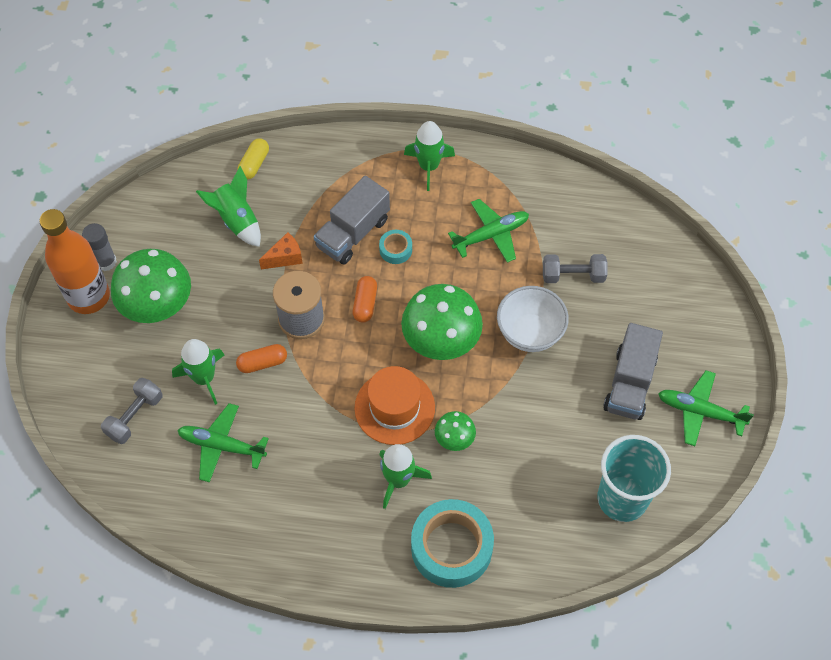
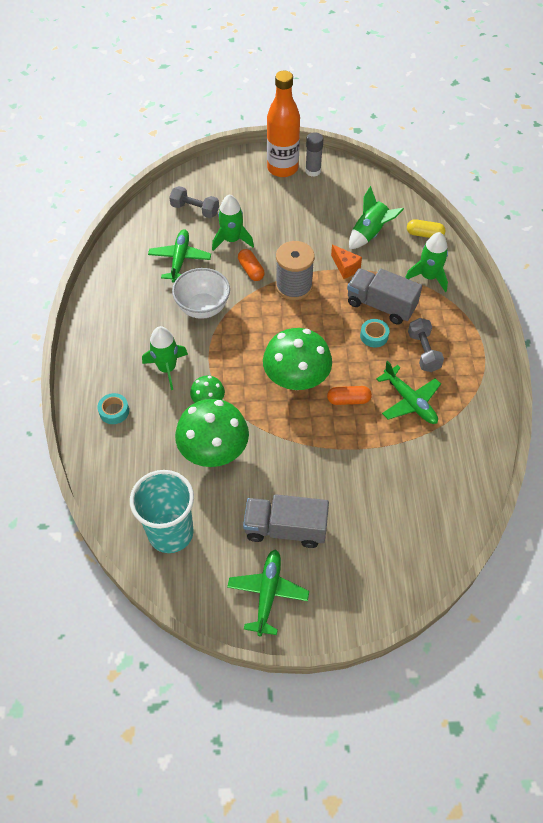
camera: 80 degrees right, 5 degrees down
(157, 305) = (285, 204): green mushroom -> green mushroom (214, 451)
(365, 303) = (317, 323): orange capsule -> orange capsule (348, 400)
(394, 407) = (229, 357): orange hat -> none
(429, 166) = (464, 347): green rocket -> green rocket (428, 277)
(451, 547) = (114, 411): turquoise tape -> turquoise tape, size x0.46
(529, 333) = (318, 442): white bowl -> white bowl (203, 308)
(573, 275) = (386, 470): grey dumbbell -> grey dumbbell (423, 352)

